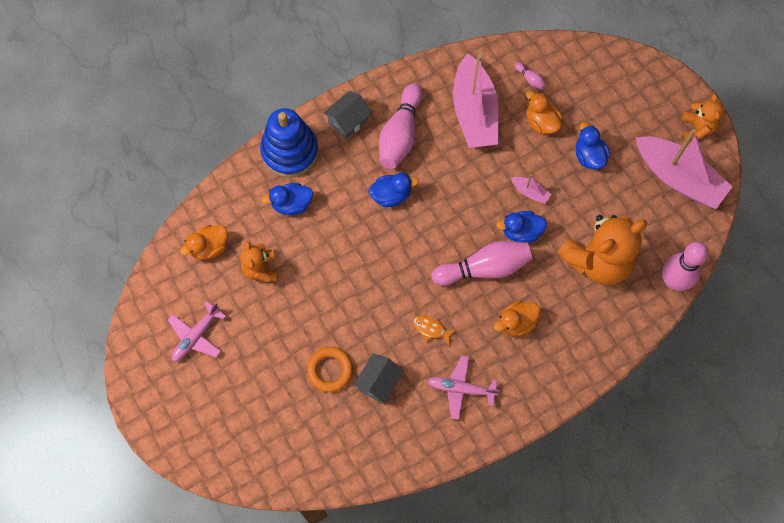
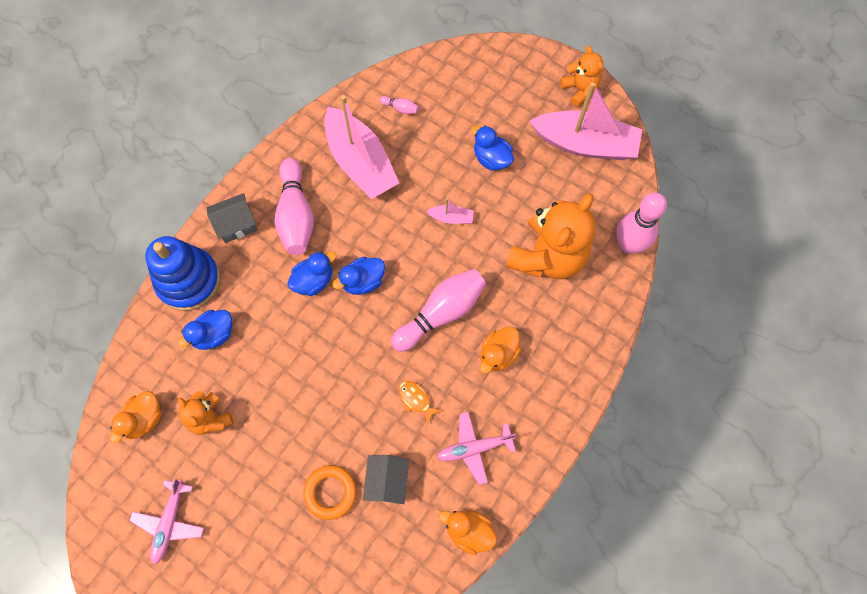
camera: 25 degrees left, 0 degrees up
(348, 121) = (236, 224): grey house -> grey house turned 45 degrees clockwise
(431, 329) = (416, 400): orange fish -> orange fish turned 45 degrees clockwise
(521, 232) = (460, 260): blue duck -> blue duck (363, 281)
(541, 122) = (430, 145): orange duck -> orange duck (468, 531)

